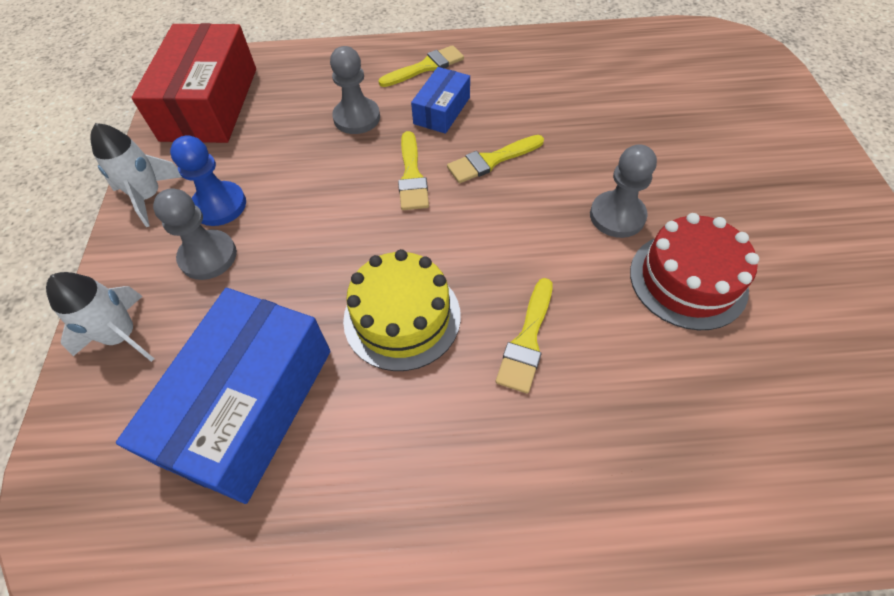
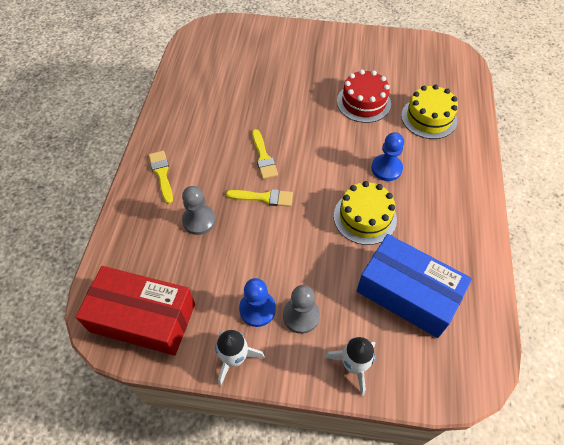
camera: 80 degrees left, 0 degrees up
(441, 110) = (210, 173): blue box -> none
(527, 340) = (386, 168): yellow brush -> blue pawn
(617, 216) = (319, 115): grey pawn -> none
(708, 412) = (429, 118): none -> yellow cake

